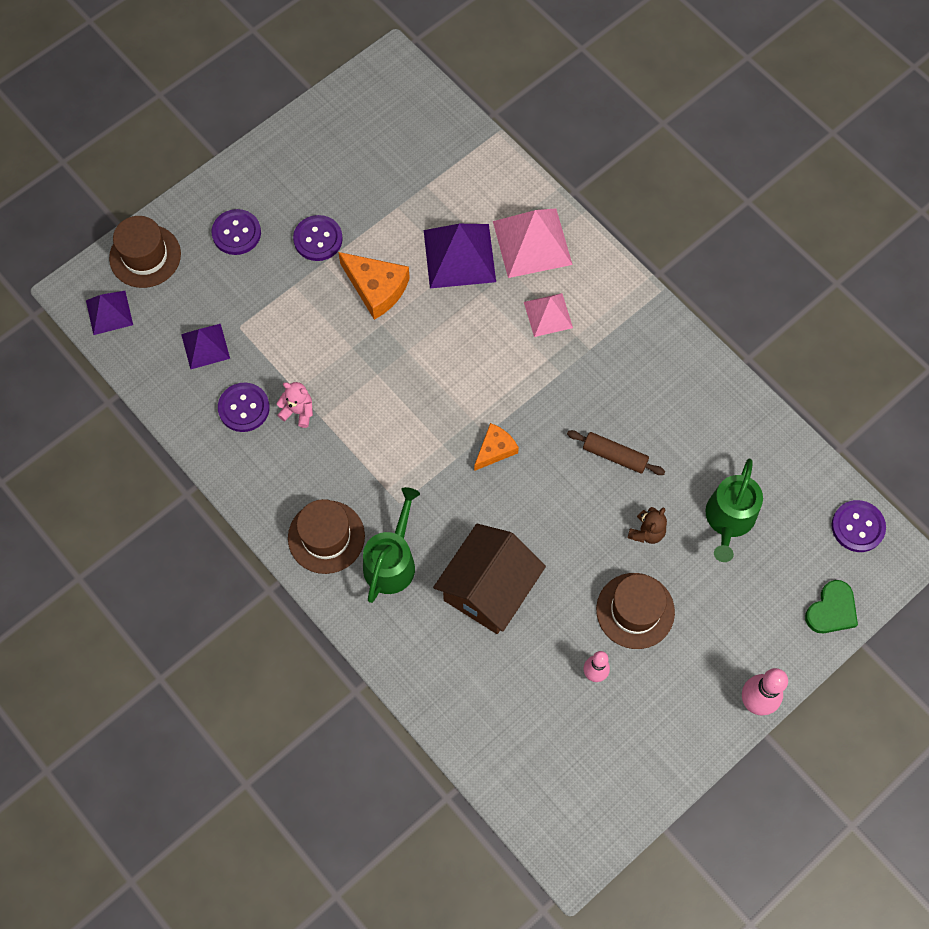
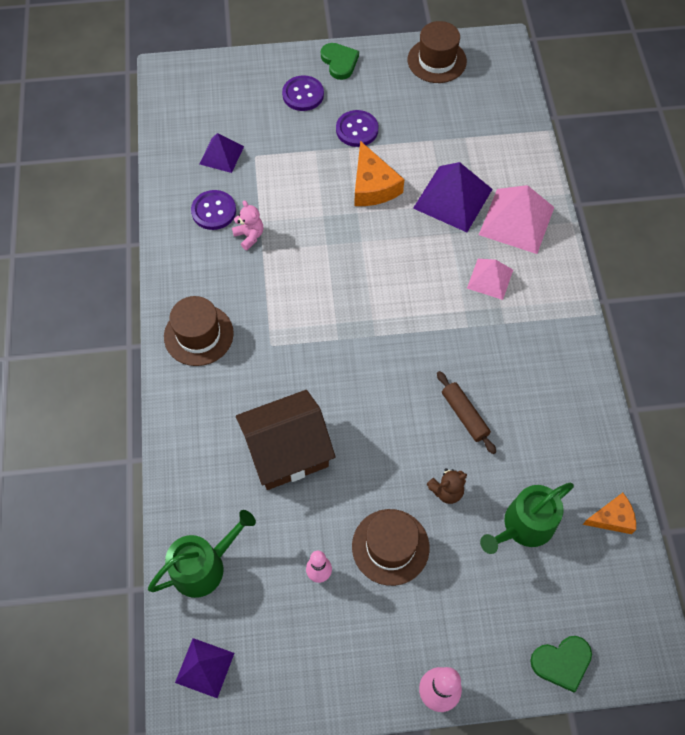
camera: 35 degrees right, 5 degrees down
(109, 312) = (176, 97): purple pyramid -> purple pyramid (204, 667)
(145, 256) = (229, 75): brown hat -> brown hat (437, 60)
(246, 176) = (339, 62): none -> green heart
(392, 561) = (231, 383): green watering can -> green watering can (204, 566)
(495, 450) = (373, 351): orange cheese -> orange cheese (612, 518)
(857, 527) = (636, 607): purple button -> none

